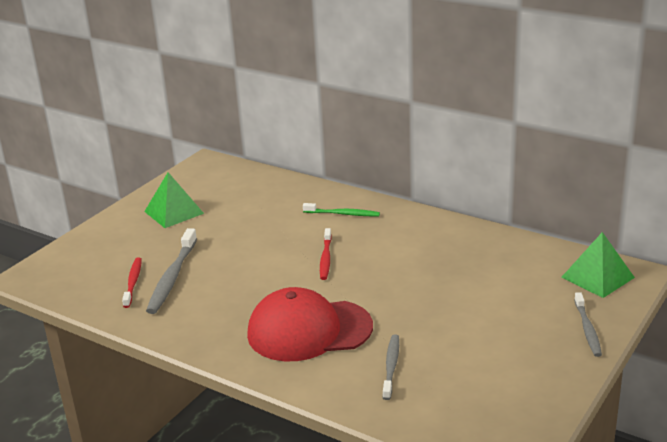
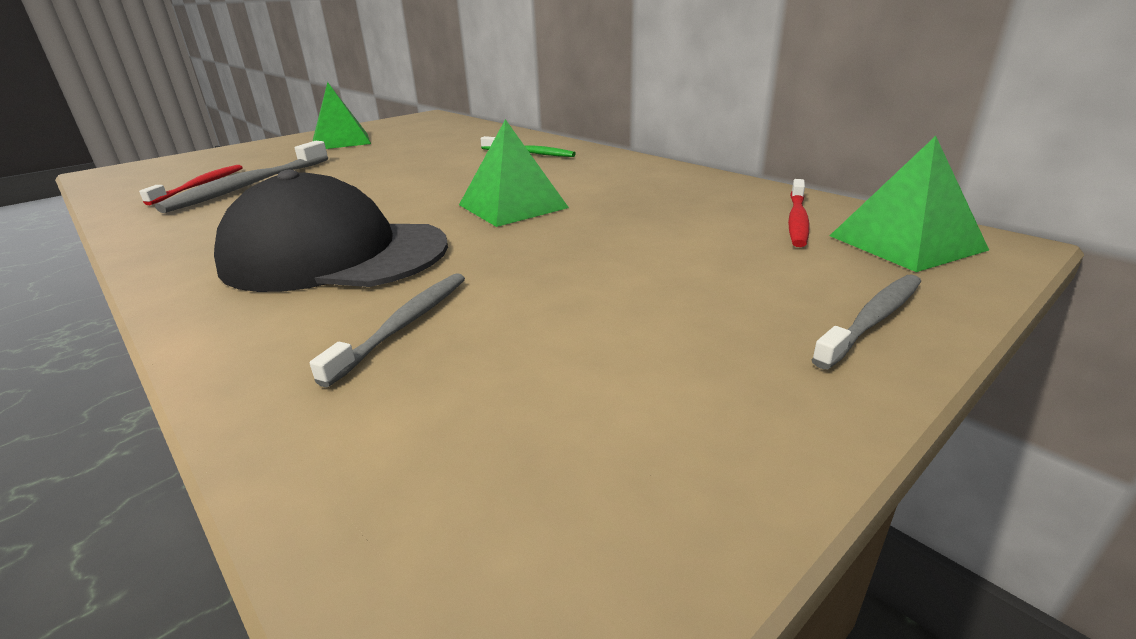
camera: 15 degrees right, 0 degrees up
(309, 330) = (335, 254): red cap -> black cap
(325, 258) = (461, 185): red toothbrush -> red toothbrush (797, 220)
(376, 275) = (512, 206): none -> green pyramid
(587, 329) = (873, 319): grey toothbrush -> grey toothbrush turned 150 degrees counterclockwise

